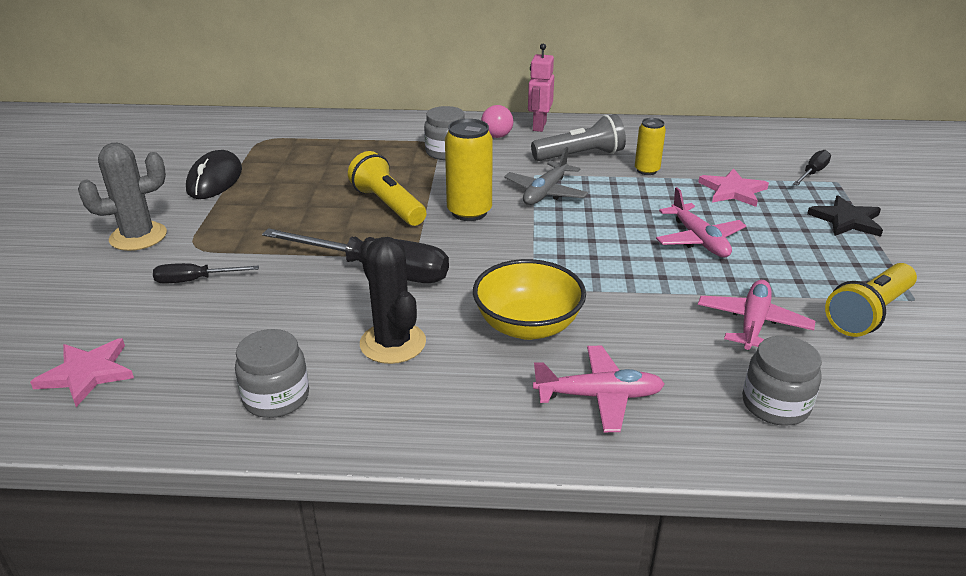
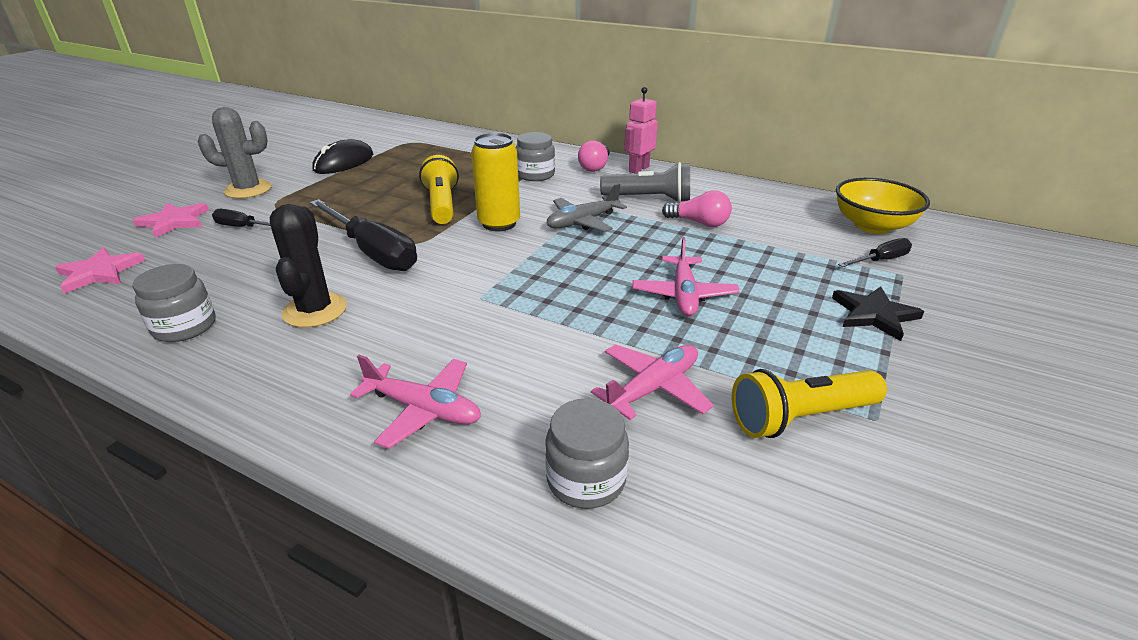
camera: 25 degrees right, 0 degrees up
(527, 326) = (436, 327): yellow bowl -> yellow bowl (872, 226)
(647, 170) = (699, 223): yellow can -> pink light bulb
(733, 191) = (770, 258): pink star -> pink star (174, 221)

